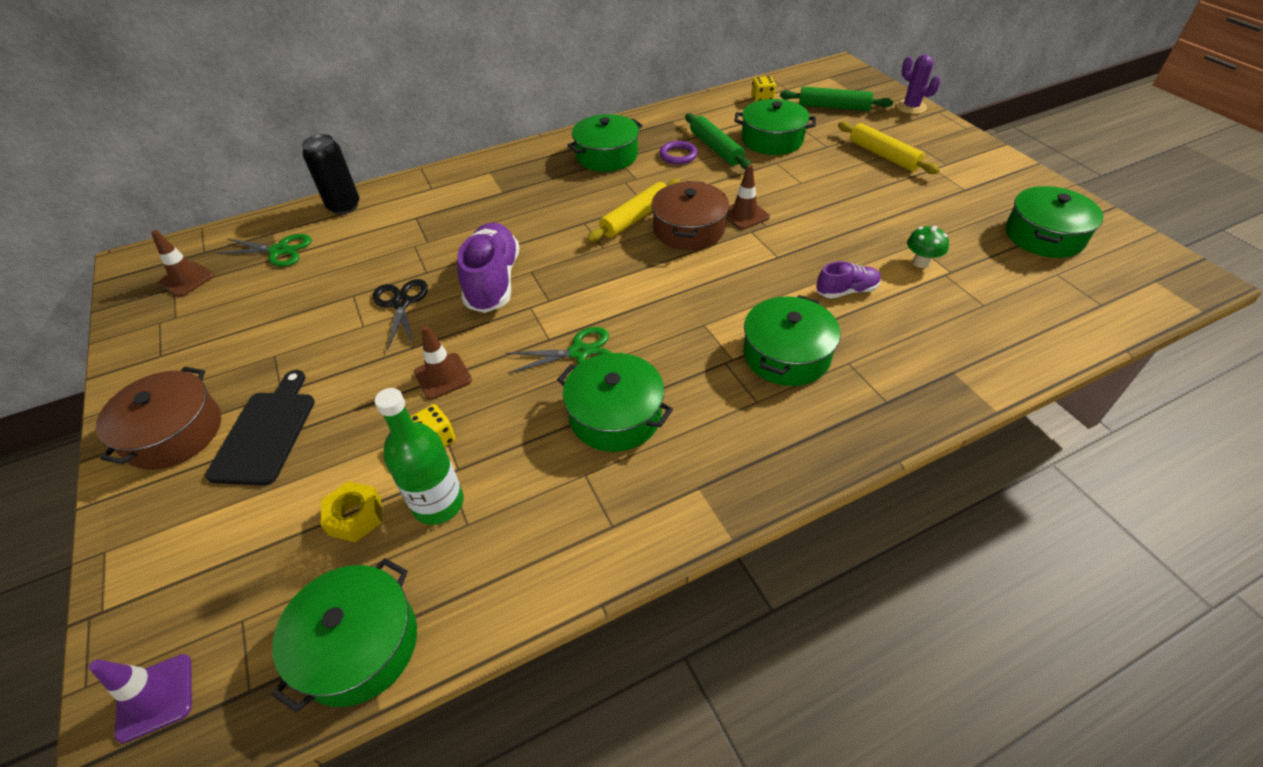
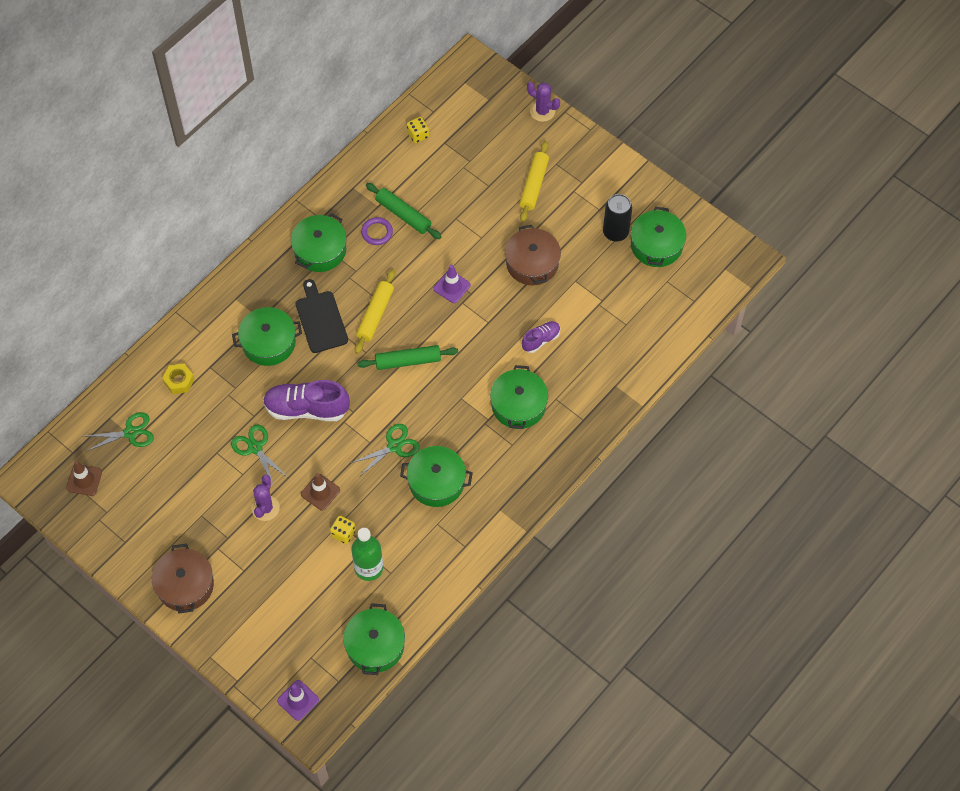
camera: 25 degrees left, 15 degrees up
(266, 433) = (241, 565): black cutting board -> black cutting board (320, 319)
(344, 206) = (145, 373): black can -> black can (615, 232)
(355, 516) = (329, 590): yellow nut -> yellow nut (179, 381)
(358, 372) = (265, 508): none -> purple cactus
(401, 303) = (255, 448): black scissors -> green scissors
(493, 282) = (306, 408): purple shoe -> purple shoe turned 60 degrees counterclockwise
(689, 229) = (418, 314): brown pot -> brown pot (532, 263)
(744, 215) = (452, 287): brown traffic cone -> purple traffic cone
(772, 140) = (444, 190): green pot -> green pot (269, 342)
(833, 107) = (480, 129): green rolling pin -> green rolling pin (408, 361)
(883, 155) = (534, 185): yellow rolling pin -> yellow rolling pin turned 75 degrees clockwise
(921, 262) = (582, 298): green mushroom -> none

